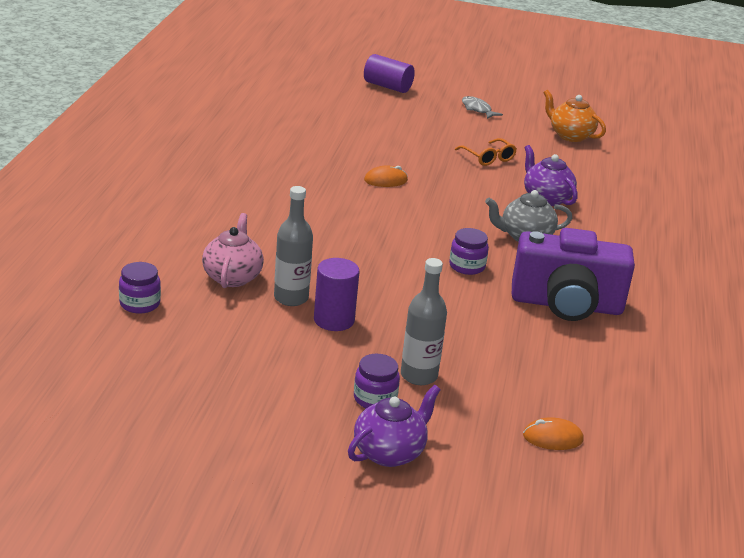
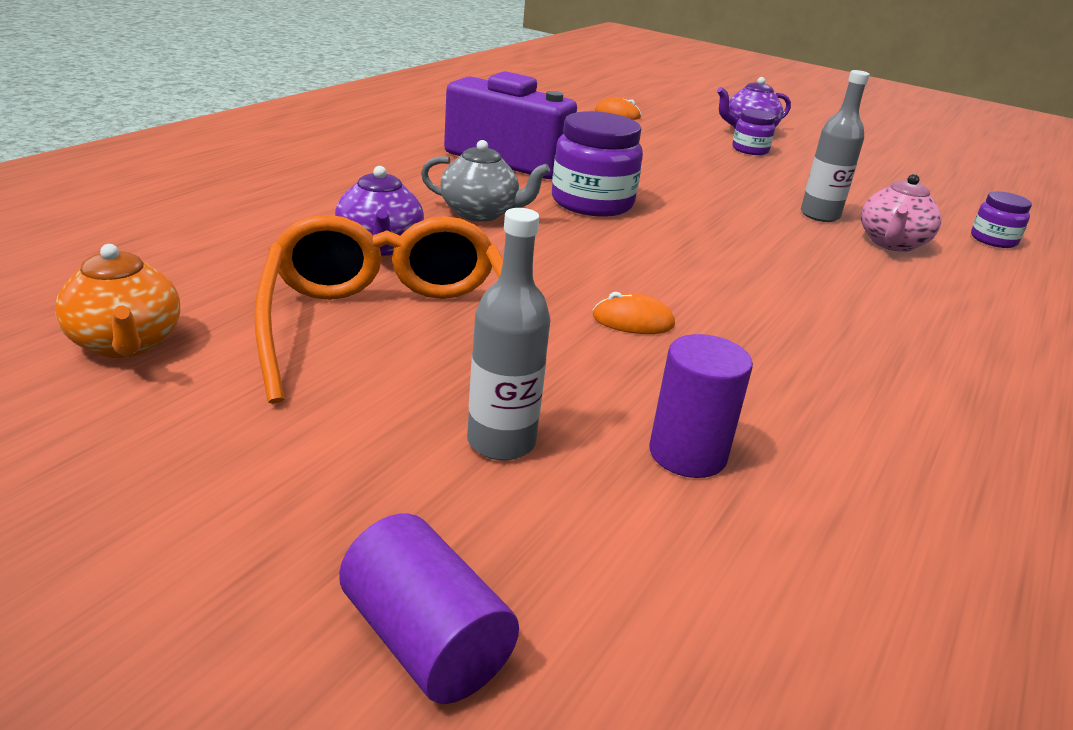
camera: 160 degrees left, 0 degrees up
(334, 320) = (774, 193): purple cylinder -> purple cylinder (687, 454)
(419, 376) = (704, 152): grey bottle -> grey bottle (501, 442)
(467, 266) = (592, 203): purple jar -> purple jar, size x1.81
(477, 109) = (239, 467): grey fish -> none
(488, 158) = (389, 327): orange glasses -> orange glasses, size x2.33

